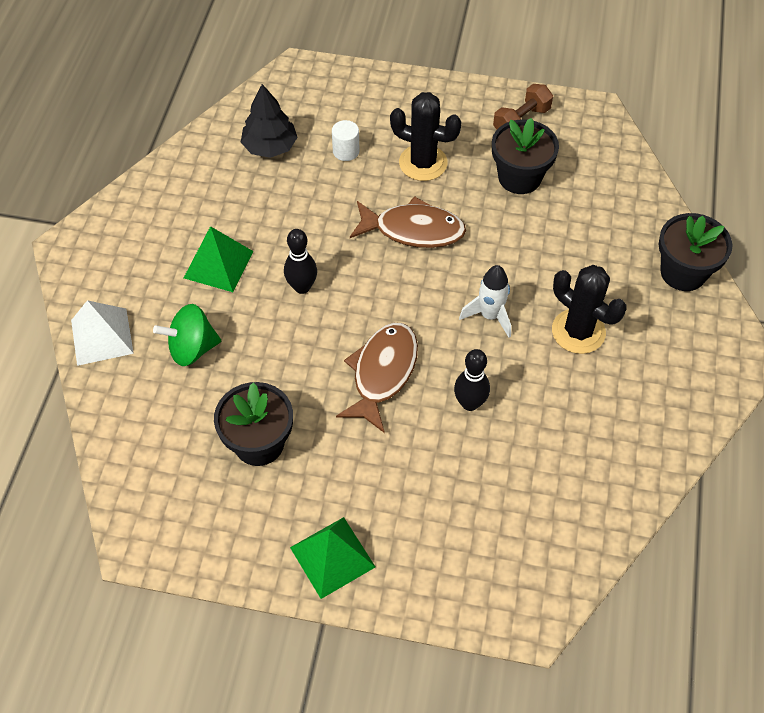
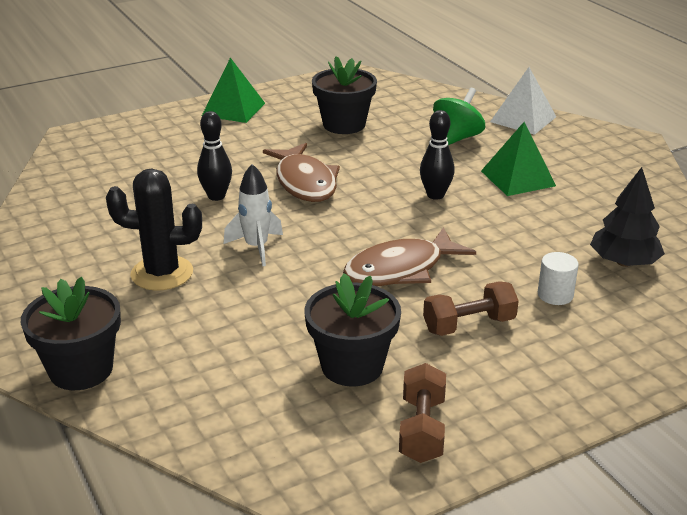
camera: 140 degrees right, 25 degrees down
(423, 163) = (469, 325): black cactus -> brown dumbbell

